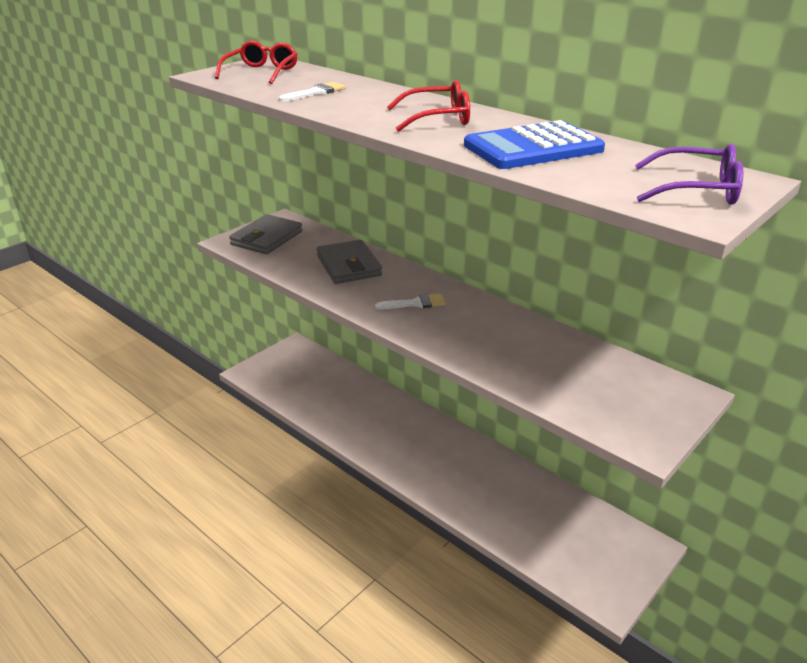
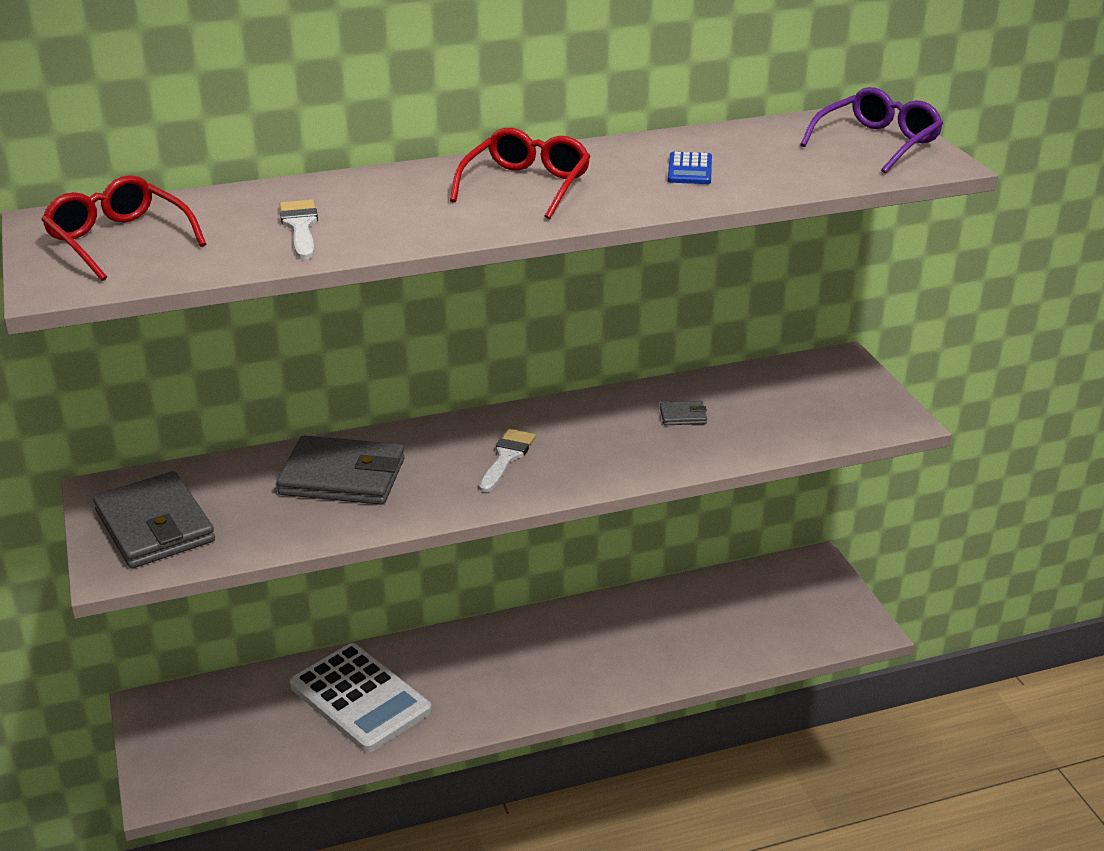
camera: 60 degrees left, 0 degrees up
(349, 402) = (360, 698): none -> white calculator
(531, 348) = (683, 416): none -> grey wallet
(533, 148) = (689, 170): blue calculator -> blue calculator, size x0.43

